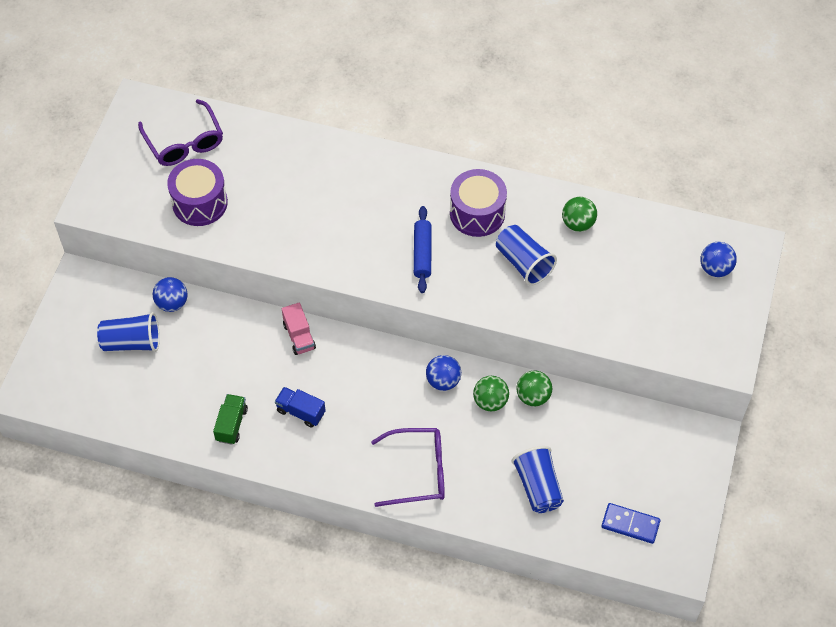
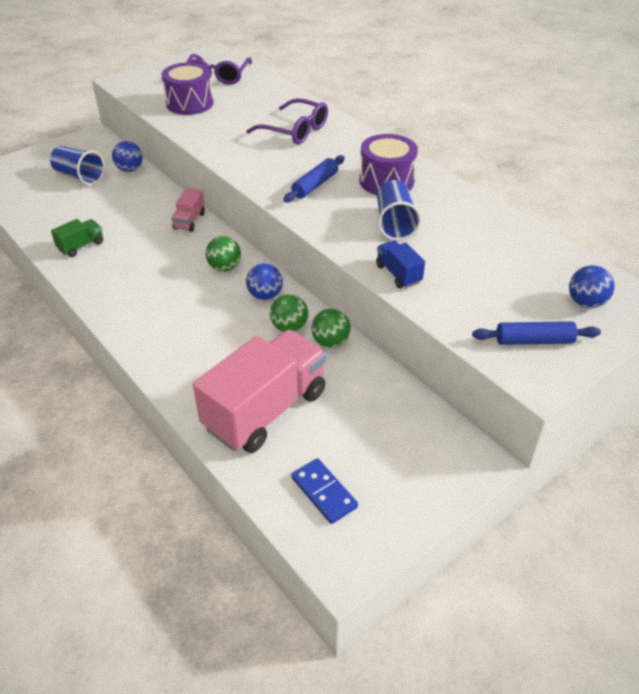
camera: 35 degrees right, 15 degrees down
(300, 412) = (136, 262): blue truck -> blue truck (398, 274)
(419, 471) = (177, 343): purple glasses -> purple glasses (296, 131)
(538, 486) = (265, 410): blue cup -> pink truck
(578, 223) = (470, 219): green ball -> green ball (224, 267)
(704, 328) = (534, 340): none -> blue rolling pin

